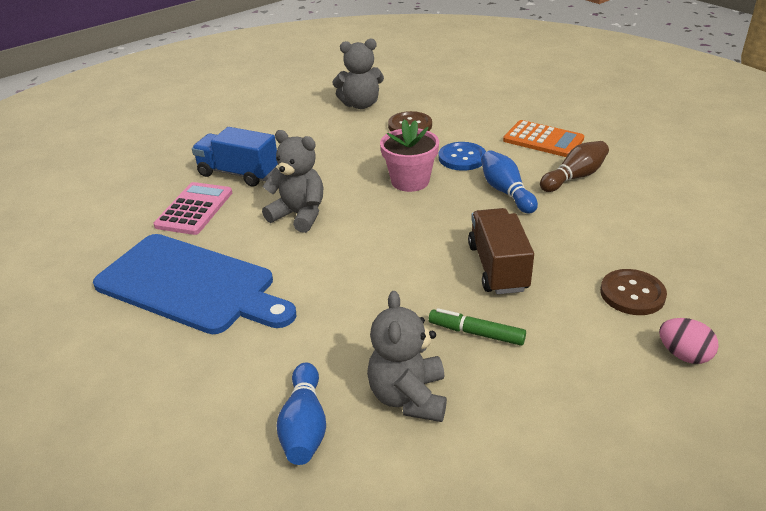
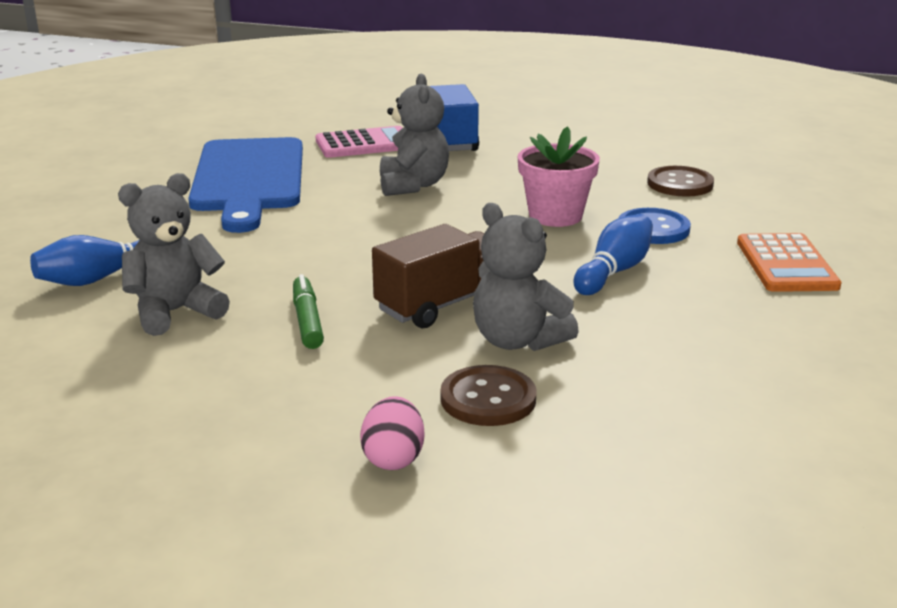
camera: 55 degrees right, 10 degrees down
(360, 105) = (682, 149): grey teddy bear -> grey teddy bear (517, 341)
(574, 177) = (720, 305): brown bowling pin -> none

